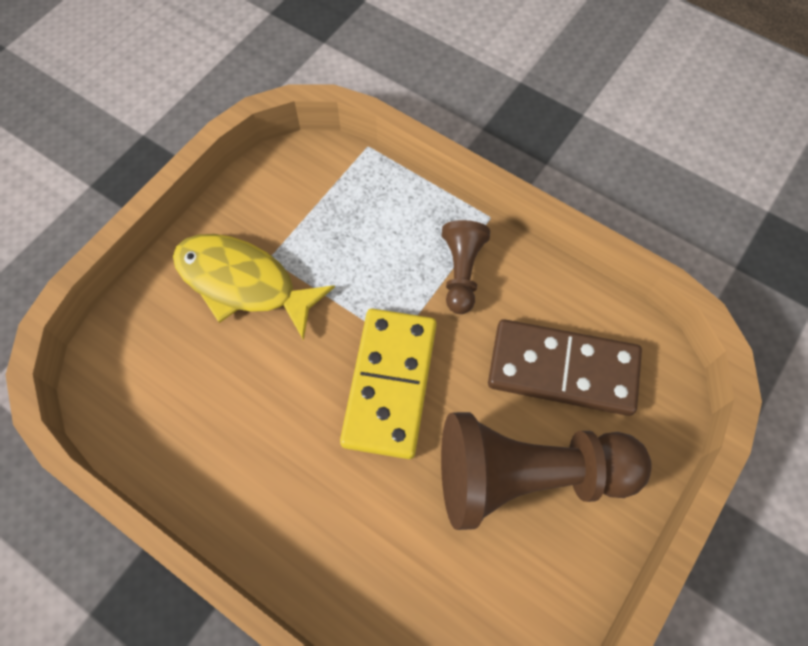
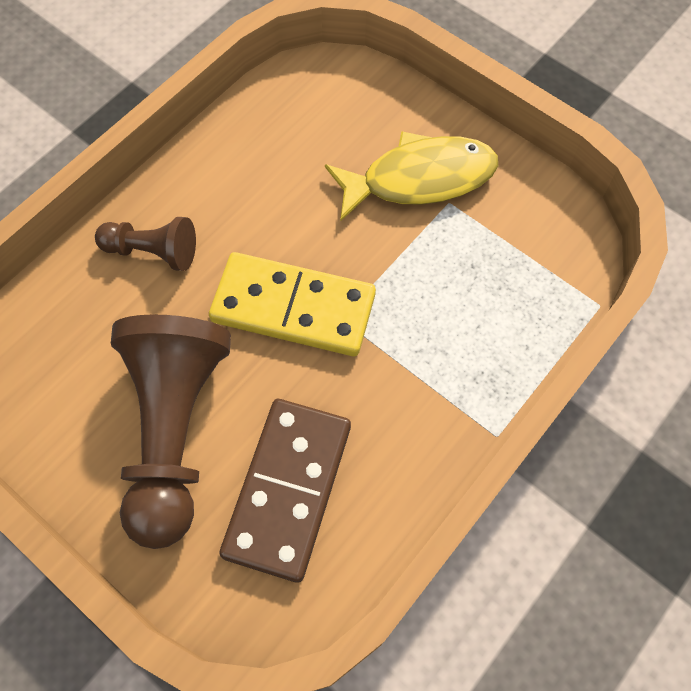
camera: 95 degrees right, 0 degrees up
(243, 283) = (420, 179): yellow fish -> yellow fish turned 45 degrees clockwise
(461, 272) = (421, 393): brown pawn -> brown pawn (153, 251)

